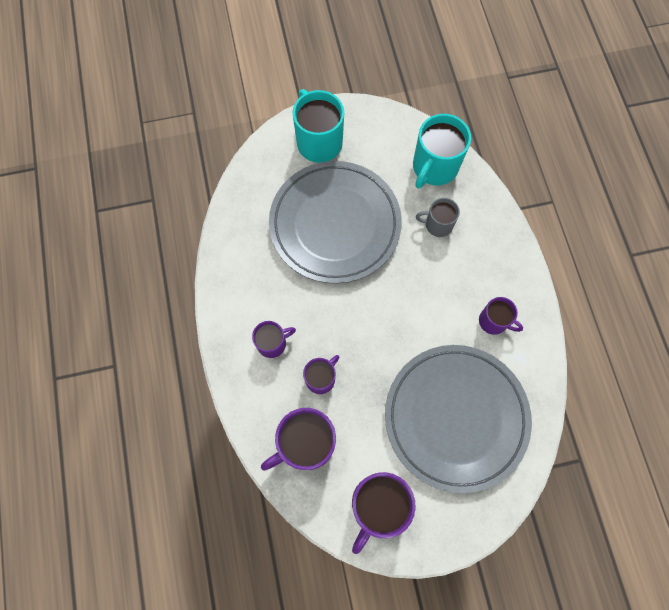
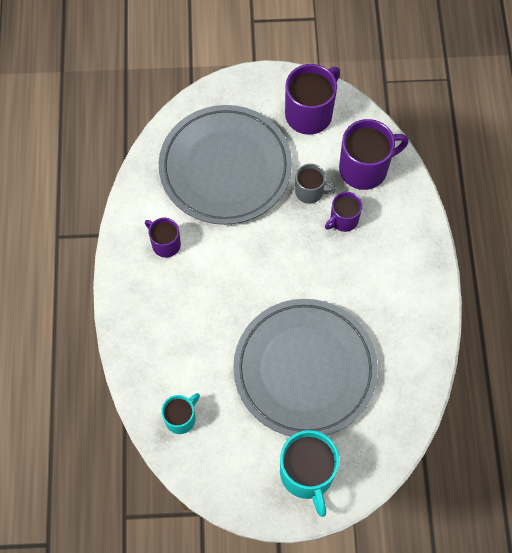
camera: 170 degrees left, 5 degrees down
(272, 343) = (386, 259): purple mug -> none
(434, 167) = (181, 418): turquoise mug -> turquoise mug, size x0.58
(438, 225) = (194, 350): grey mug -> grey mug (310, 192)

